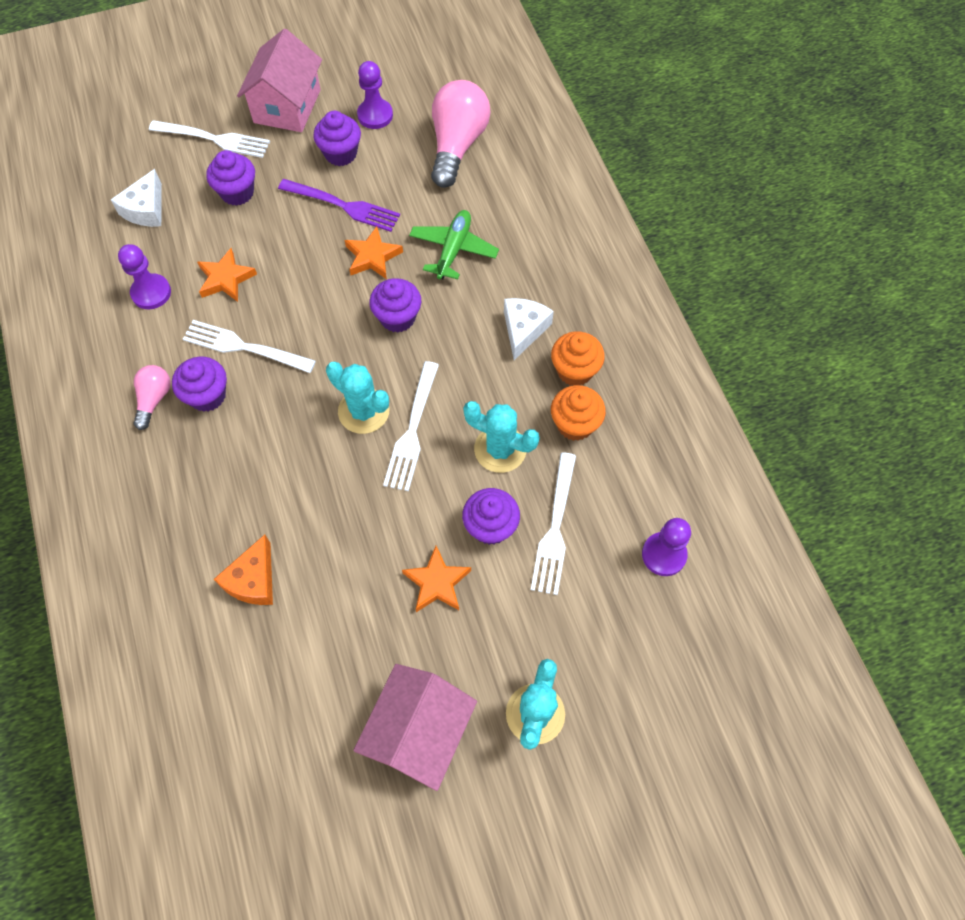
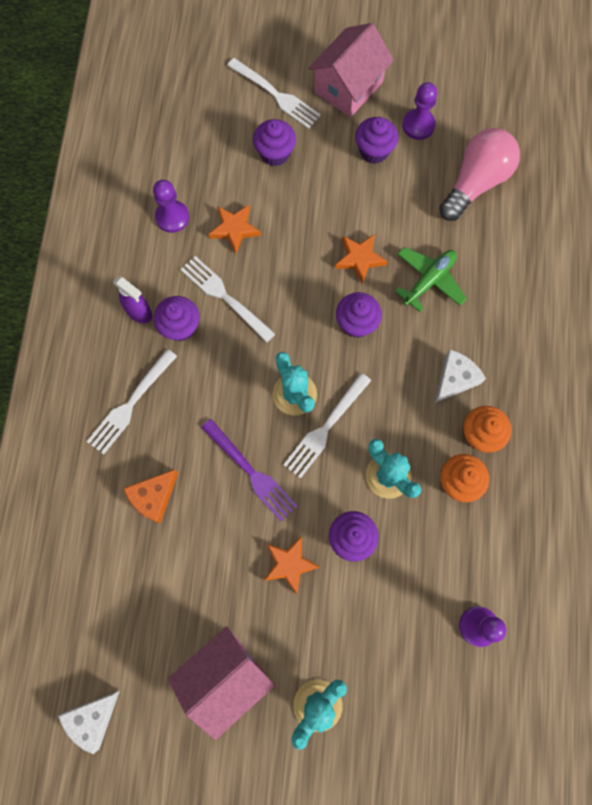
camera: 25 degrees right, 10 degrees up
(146, 209) = (197, 139): white cheese -> white cheese (93, 719)
(154, 399) = (139, 312): pink light bulb -> purple spray bottle
(343, 206) = (355, 201): purple fork -> purple fork (251, 472)
(555, 528) = (401, 563): white fork -> white fork (130, 404)

